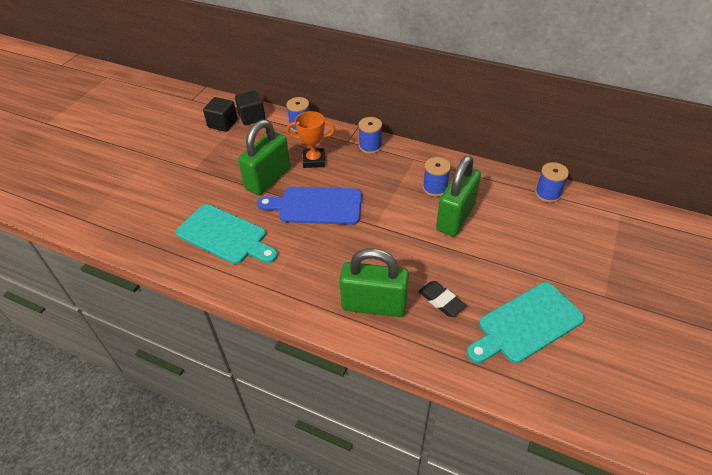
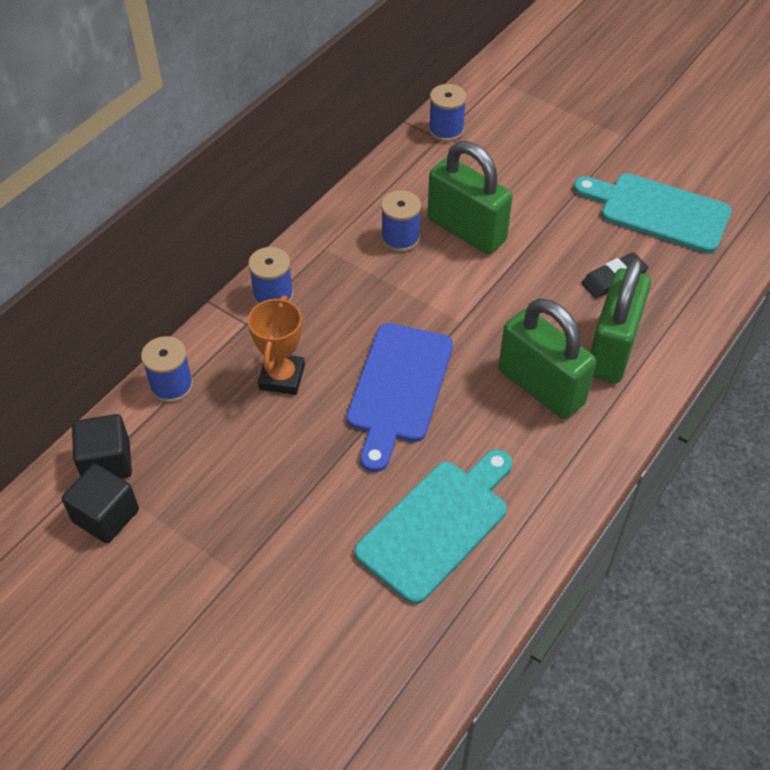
camera: 80 degrees left, 5 degrees up
(268, 179) = (309, 450): green padlock -> green padlock (541, 387)
(526, 324) = (658, 211): turquoise cutting board -> turquoise cutting board turned 135 degrees clockwise

